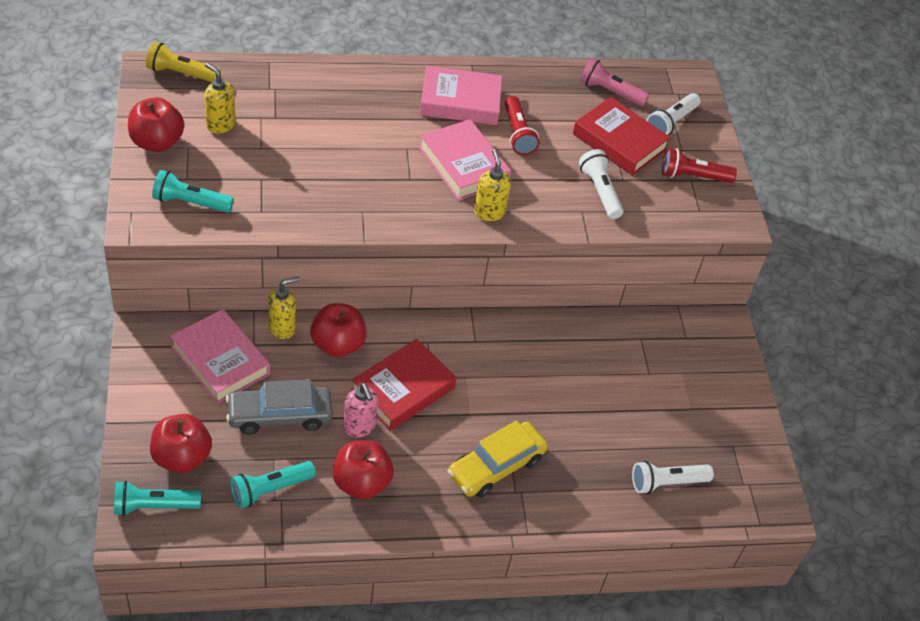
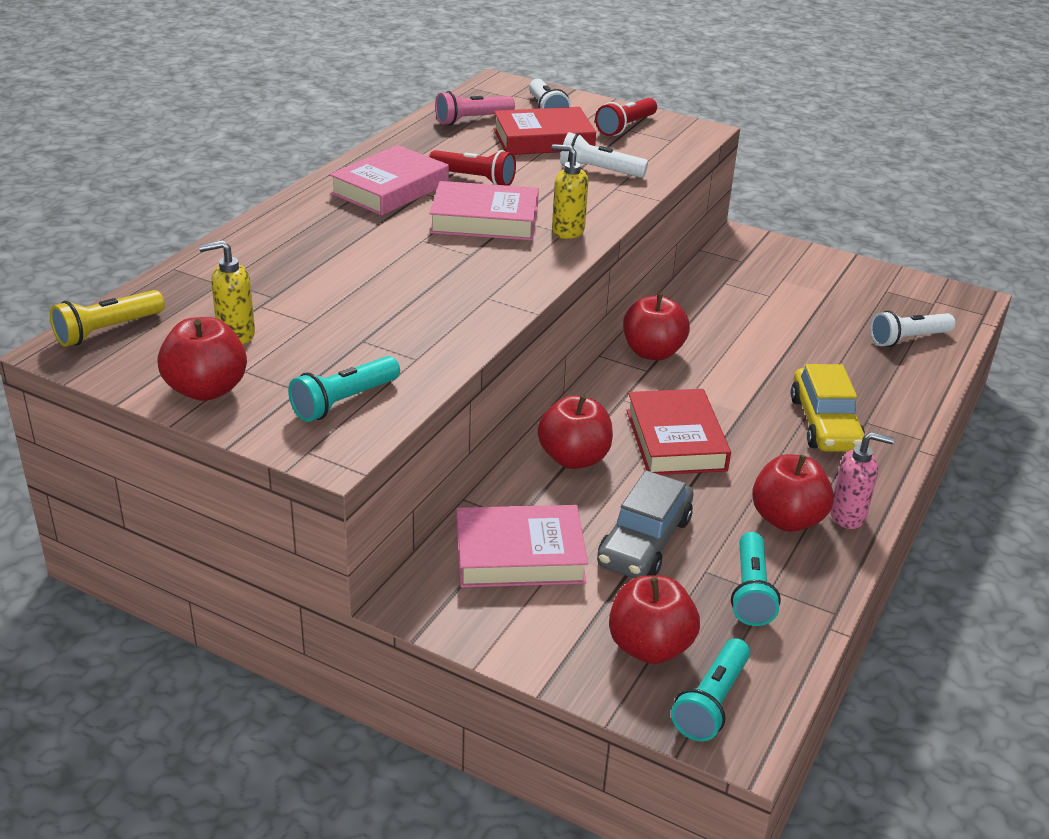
camera: 50 degrees left, 15 degrees down
(282, 328) = (512, 488): yellow soap dispenser -> none
(359, 427) = (706, 490): pink soap dispenser -> pink soap dispenser (848, 516)
(500, 335) = (652, 352): none -> red apple
(667, 483) = (908, 339): white flashlight -> white flashlight turned 45 degrees clockwise

